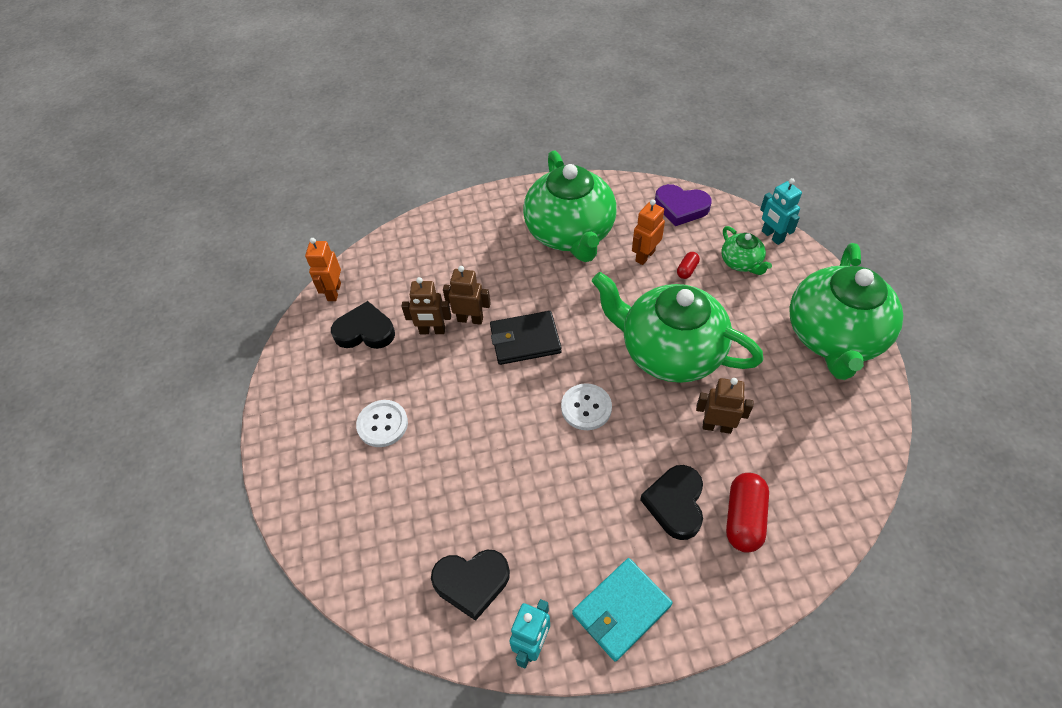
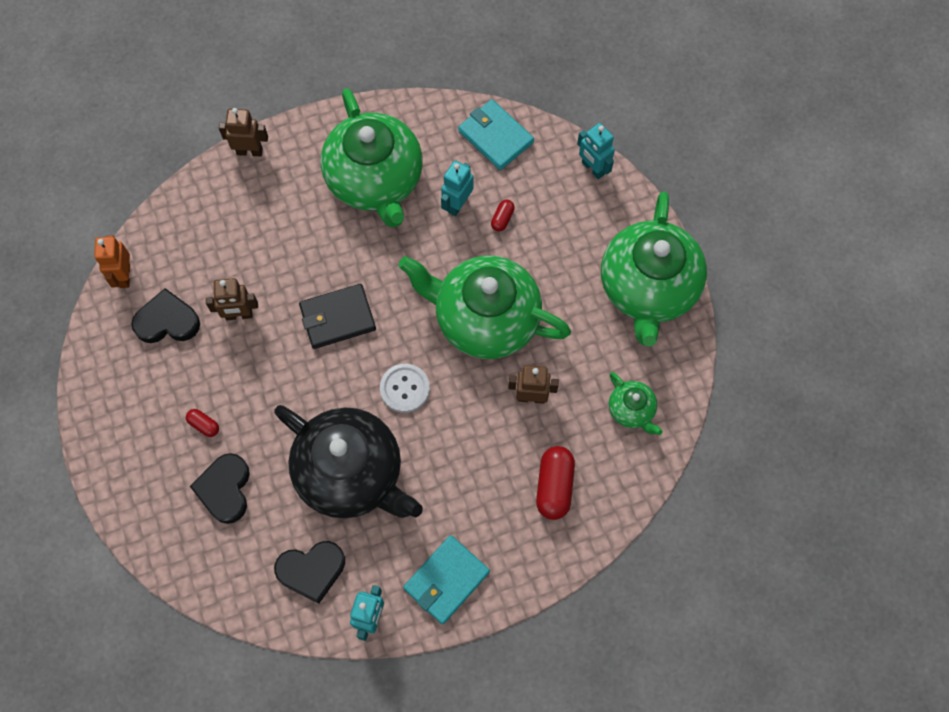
camera: 10 degrees left, 15 degrees up
(382, 424) = (204, 425): white button -> red capsule
(470, 319) = (277, 297): brown robot -> brown robot (250, 151)
(525, 484) = (351, 473): none -> black teapot
(644, 256) = (457, 204): orange robot -> turquoise robot
(675, 503) = (492, 478): black heart -> black heart (225, 489)
(681, 207) = (495, 137): purple heart -> turquoise wallet
(741, 263) = (559, 205): green teapot -> green teapot (631, 410)

